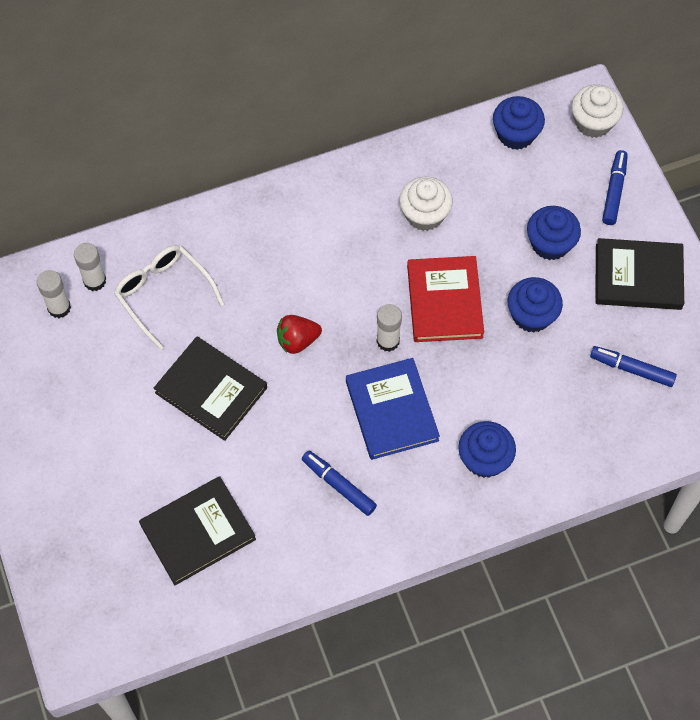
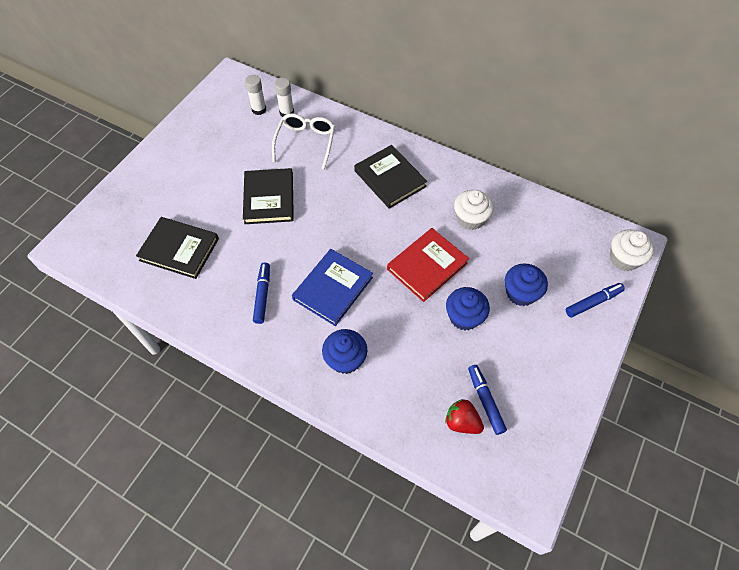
camera: 50 degrees right, 5 degrees down
(297, 340) = (334, 215): red strawberry -> red strawberry (462, 422)
(388, 341) = (375, 256): white glue stick -> none
(516, 134) = (569, 226): blue cupcake -> none
(638, 277) = (552, 358): black book -> black book (390, 179)

